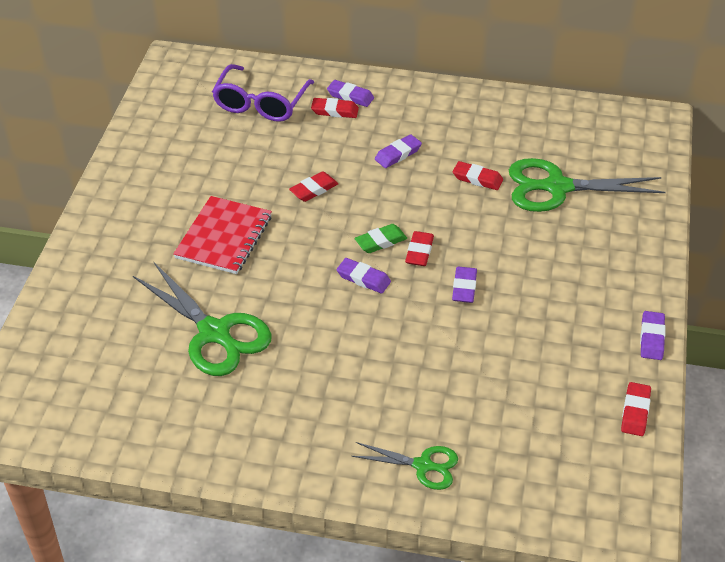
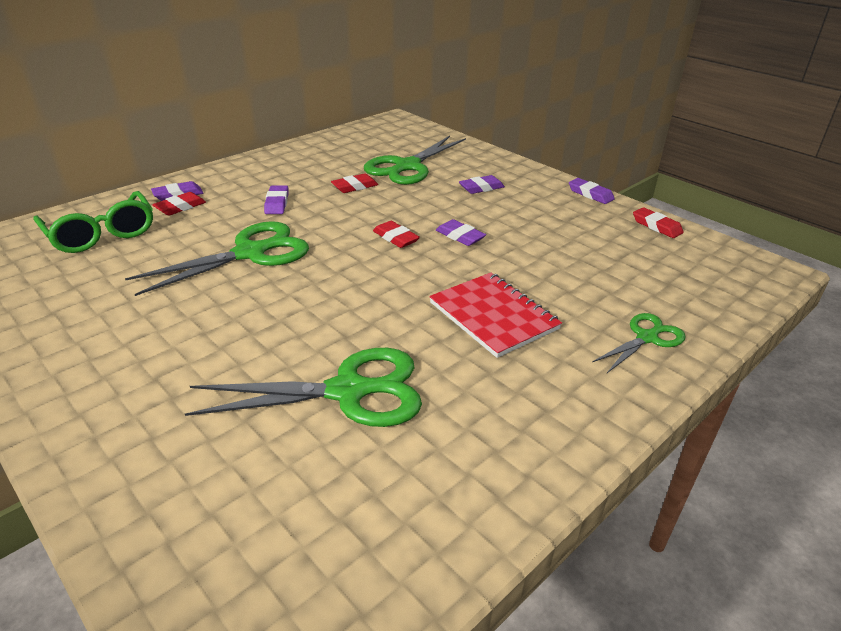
camera: 55 degrees left, 10 degrees down
(224, 237) = (227, 326): red notebook -> red notebook (493, 316)
(261, 103) = (101, 234): purple glasses -> green glasses
(314, 189) = (250, 253): red eraser -> green scissors
(363, 278) = (390, 274): purple eraser -> purple eraser (481, 188)
(380, 241) = (359, 249): green eraser -> none

